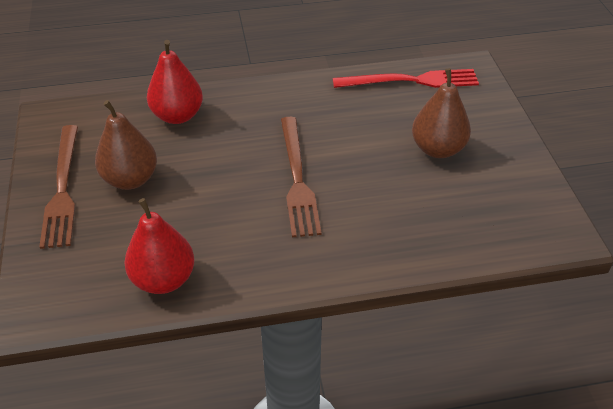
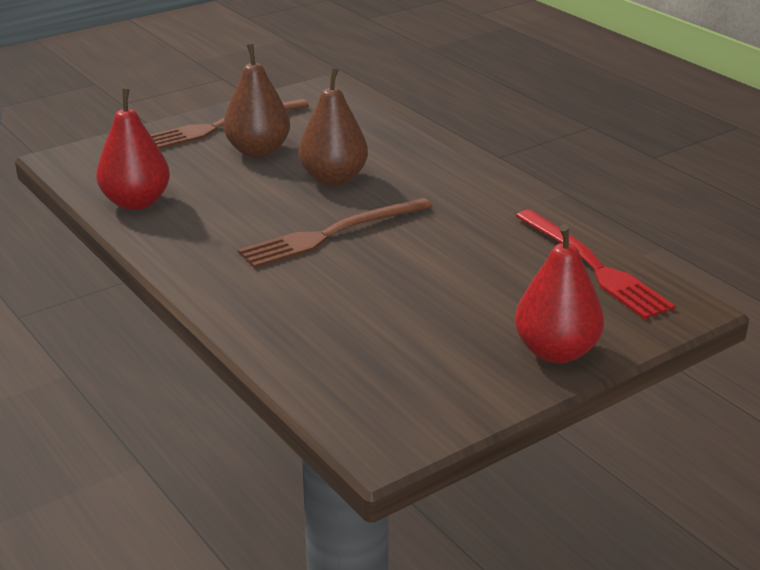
camera: 65 degrees right, 15 degrees down
(177, 116) = (374, 146): red pear -> red pear (556, 352)
(437, 149) = (469, 313): brown pear -> brown pear (333, 179)

